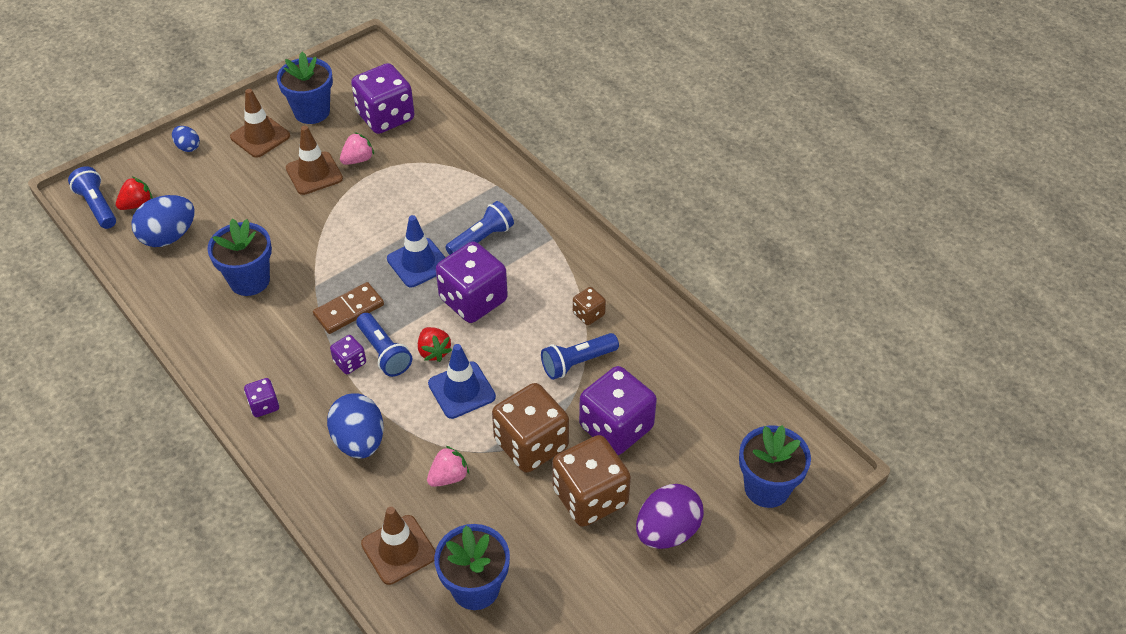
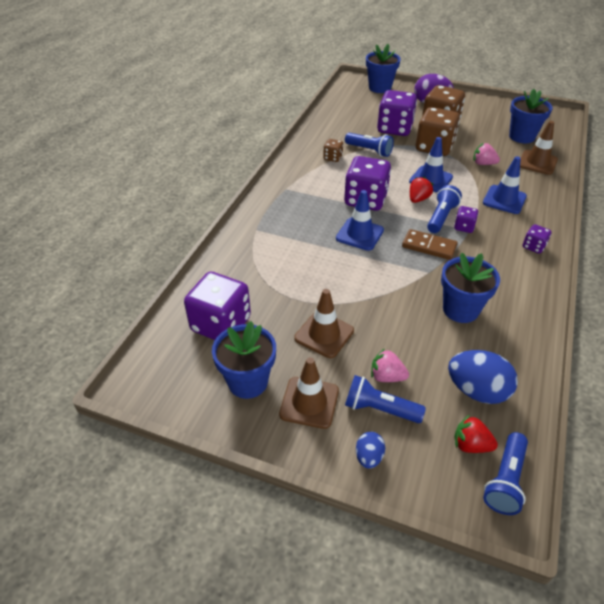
camera: 120 degrees left, 5 degrees down
(358, 159) = (286, 315): pink strawberry -> pink strawberry (387, 376)
(359, 441) = (504, 200): blue egg -> blue traffic cone
(481, 239) = (313, 216): blue flashlight -> blue flashlight (379, 409)

